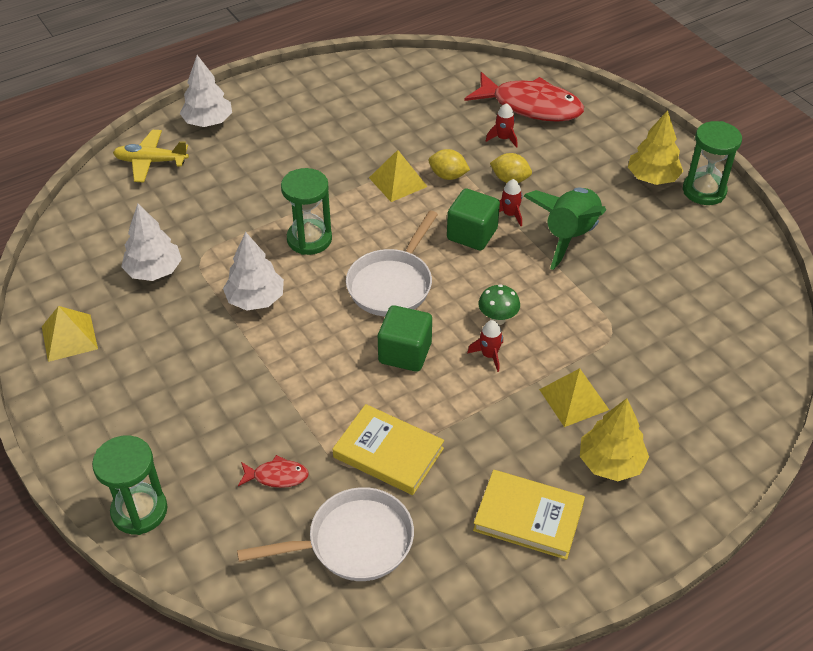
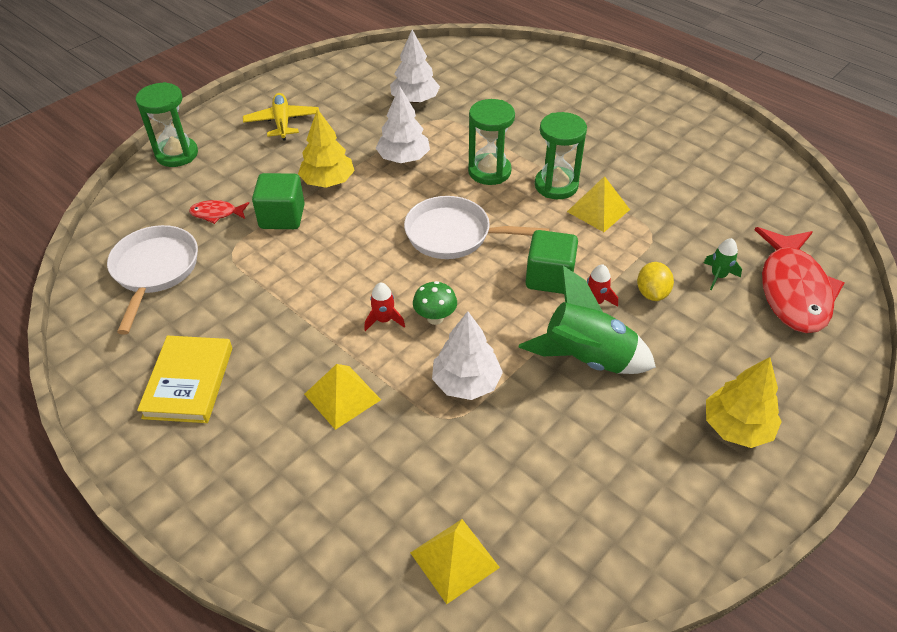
camera: 75 degrees right, 0 degrees up
(69, 337) = (332, 81): yellow pyramid -> yellow pyramid (454, 560)
(151, 162) = (539, 66): yellow plane -> yellow plane (282, 122)
(208, 122) = (608, 81): white tree -> white tree (466, 382)
(277, 476) = (216, 213): red fish -> red fish turned 105 degrees clockwise
(353, 542) = (155, 271): white pan -> white pan turned 150 degrees counterclockwise
(388, 453) = (250, 273): yellow book -> none
(405, 353) = (369, 260): green cube -> green cube (282, 217)
(448, 176) = (628, 244): yellow lemon -> none
(503, 138) = (718, 276): red rocket -> green rocket
(611, 462) = (263, 440): yellow tree -> yellow tree (328, 181)
(704, 191) = (745, 488): green hourglass -> green hourglass (556, 185)

